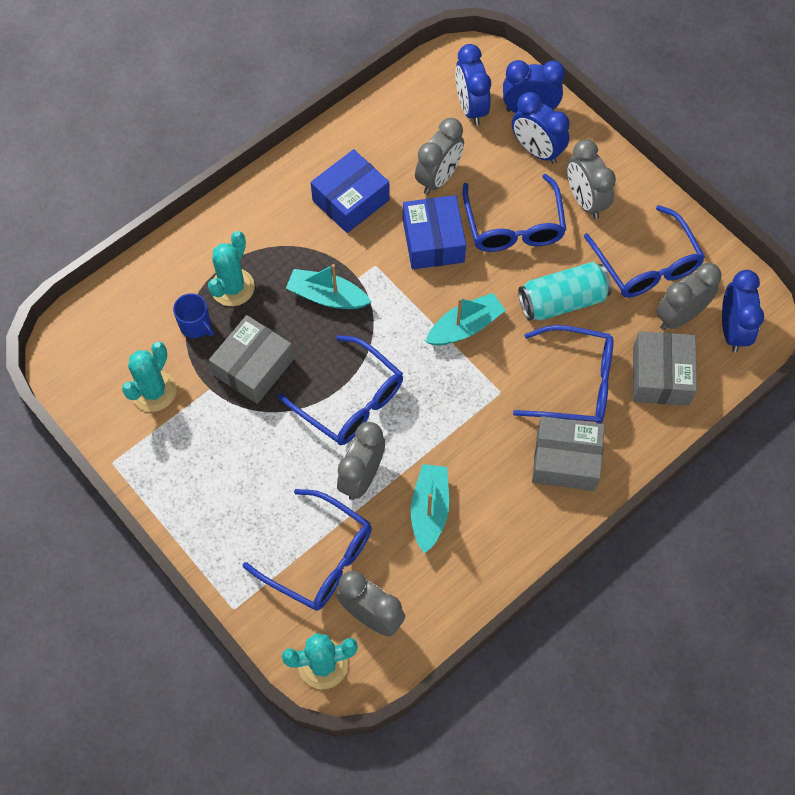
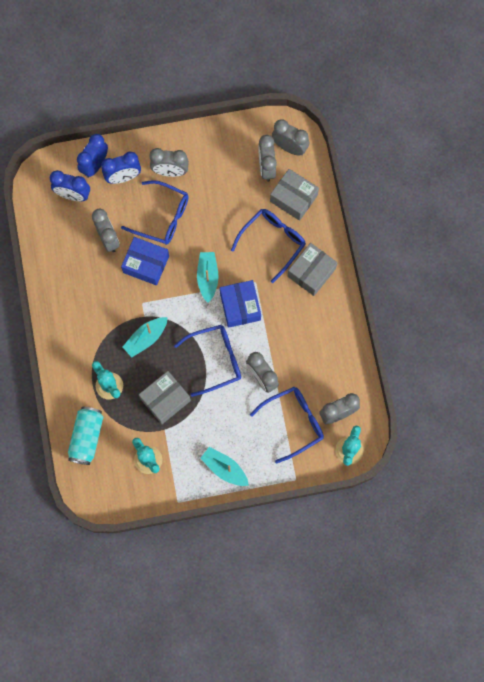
camera: 60 degrees left, 10 degrees up
(196, 325) = (121, 417): blue mug -> none
(253, 367) = (165, 399): grey box -> grey box turned 75 degrees clockwise
(351, 200) = (93, 293): blue box -> blue box (240, 306)
(429, 510) = (299, 354): turquoise boat -> turquoise boat (224, 468)
(562, 301) = (222, 220): turquoise can -> turquoise can (87, 437)
(647, 265) = (227, 165): blue glasses -> none
(732, 330) = (289, 147): blue clock -> grey clock

